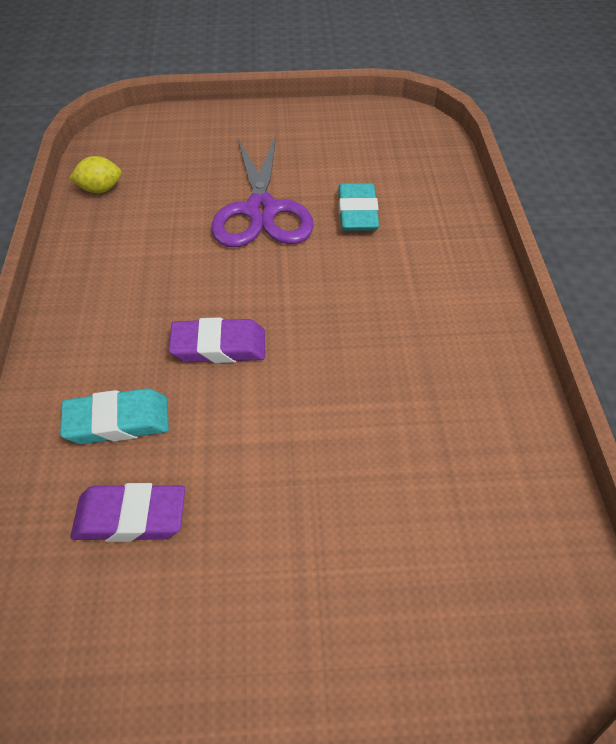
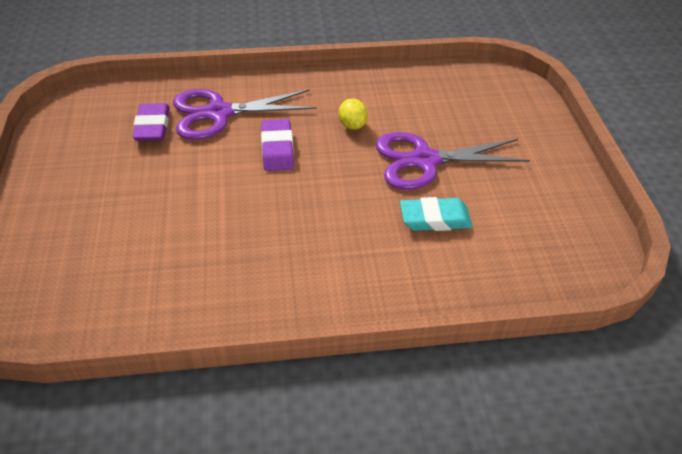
camera: 85 degrees right, 5 degrees down
(100, 189) = (431, 78): yellow lemon -> yellow lemon (352, 125)
(117, 421) = (218, 113): turquoise eraser -> purple scissors

